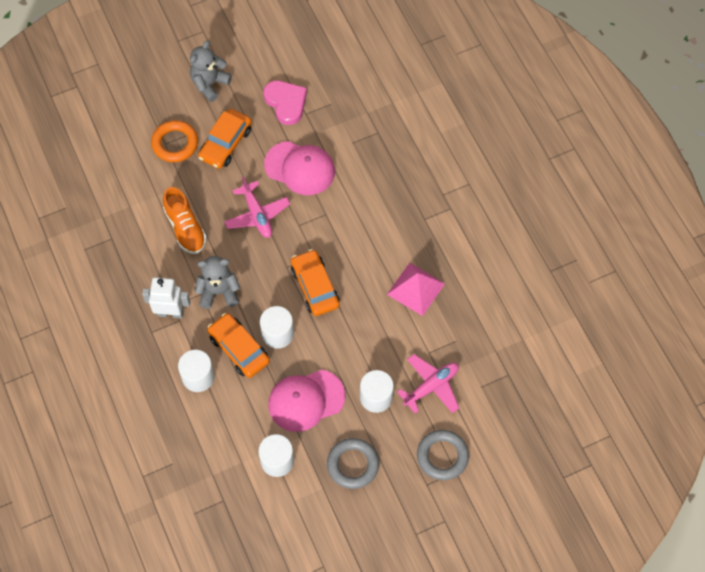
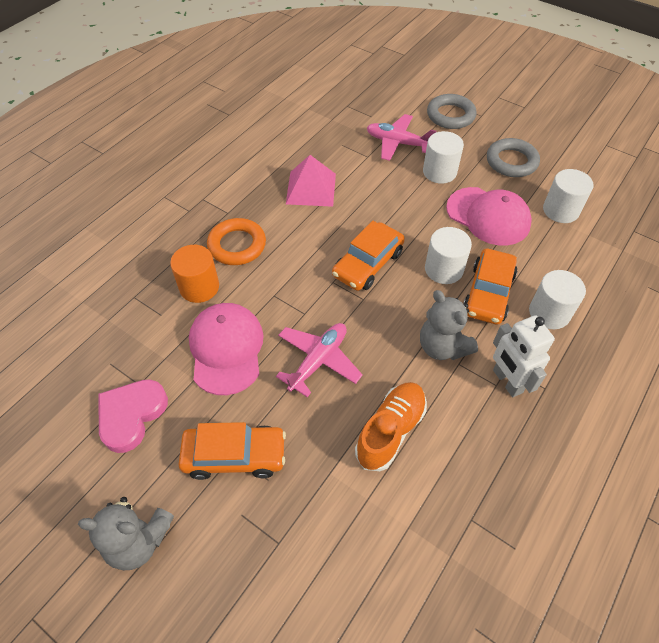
camera: 120 degrees left, 10 degrees down
(175, 143) = (270, 527): orange ring -> orange ring (237, 245)
(361, 173) = (199, 287): none -> orange cylinder

